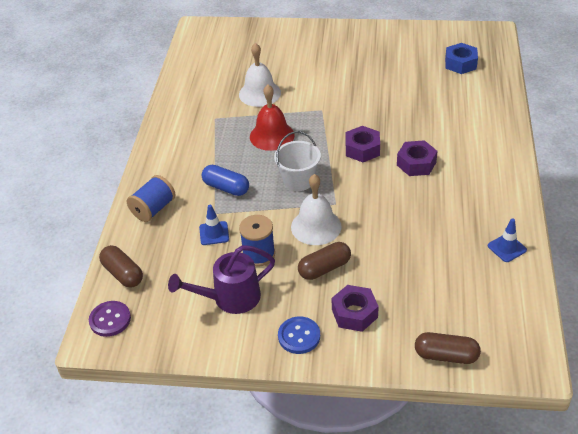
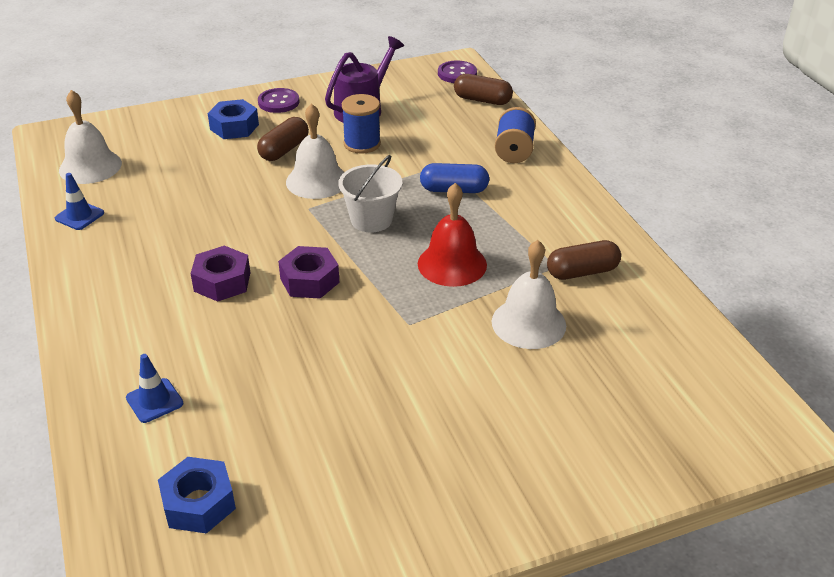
camera: 150 degrees right, 5 degrees down
(214, 233) = (425, 148): blue traffic cone -> blue traffic cone (154, 401)
(299, 336) = (278, 102): blue button -> purple button
(354, 313) = (234, 127): purple nut -> blue nut
(446, 355) = (134, 121): brown capsule -> brown capsule (582, 272)
(494, 303) = (90, 166): none -> white bell

